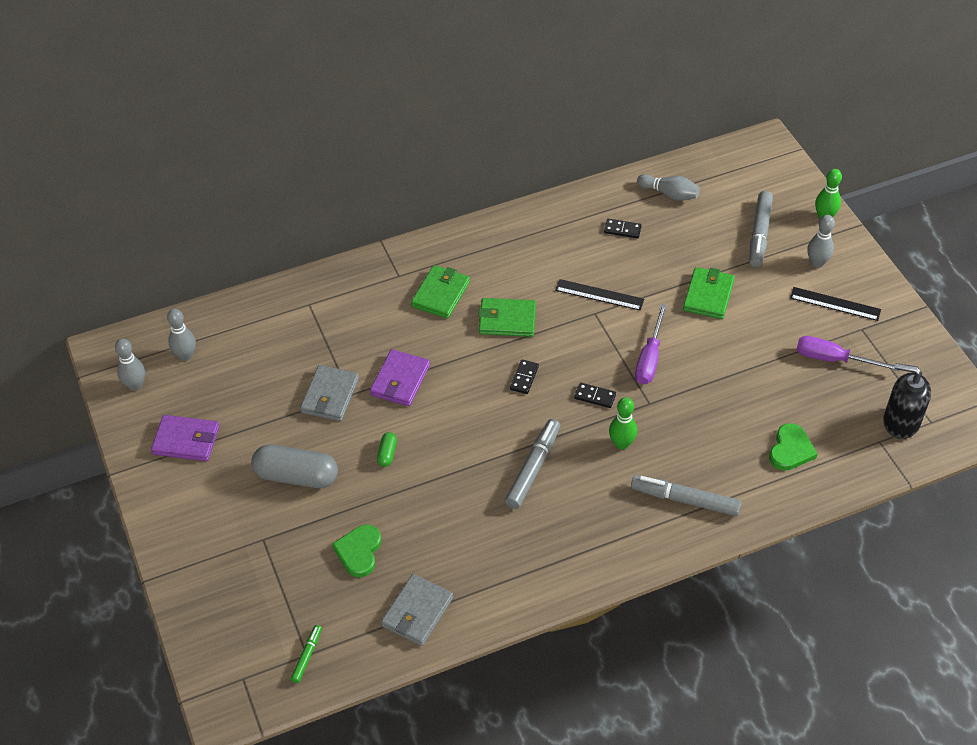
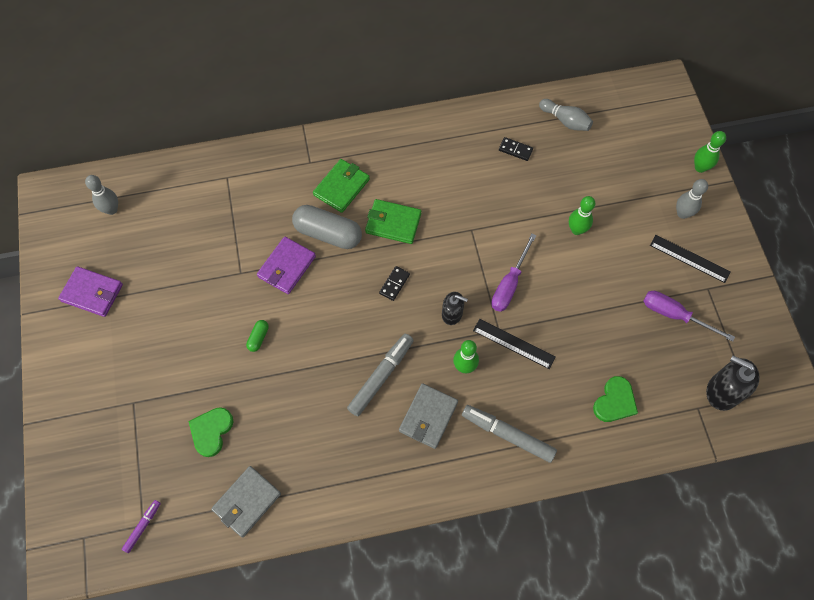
camera: 10 degrees right, 15 degrees up
(135, 385) = (63, 231): grey bowling pin -> none
(296, 476) = (176, 345): grey capsule -> grey capsule (328, 233)
(307, 656) = (142, 526): green marker -> purple marker
(330, 395) = (223, 271): grey wallet -> grey wallet (428, 417)
(595, 396) = (452, 314): black domino -> black soap dispenser
(599, 295) = (480, 212): black ruler -> black ruler (513, 343)
(708, 295) = (576, 230): green wallet -> green bowling pin
(759, 234) = (637, 175): grey marker -> none

